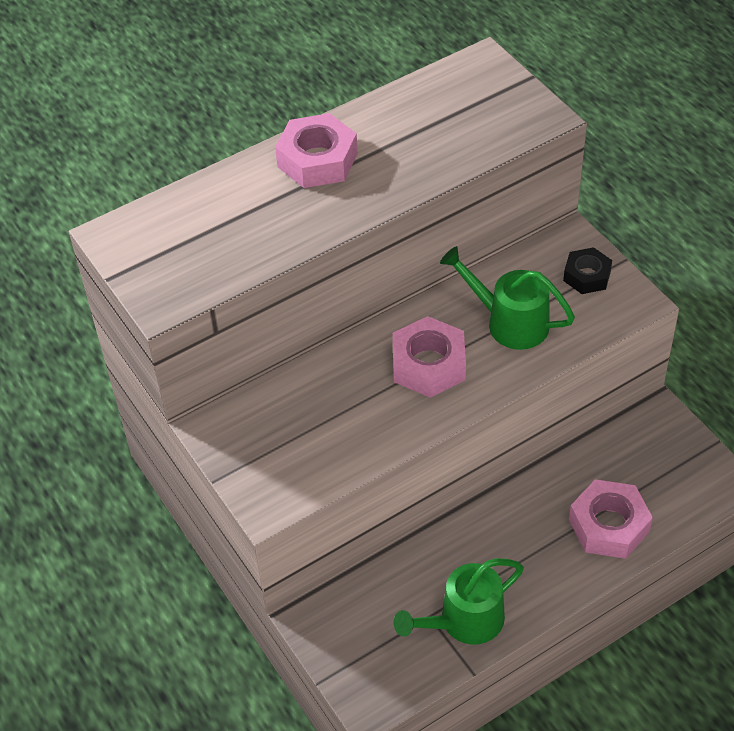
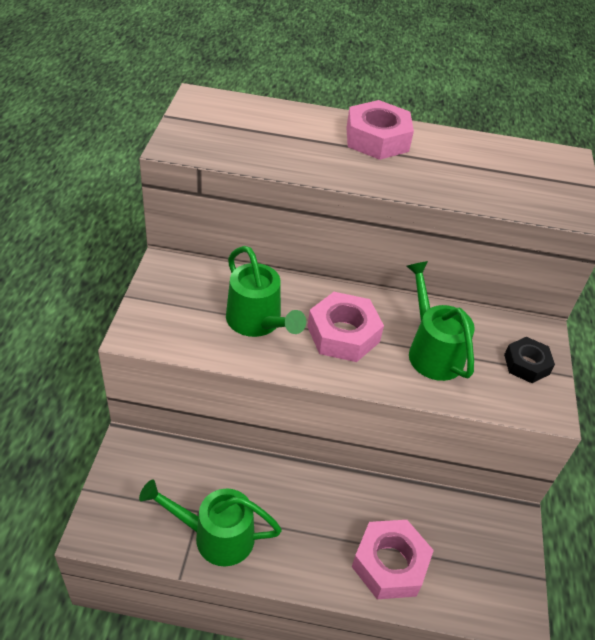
camera: 35 degrees right, 5 degrees down
(352, 411) = (258, 323): none -> green watering can

